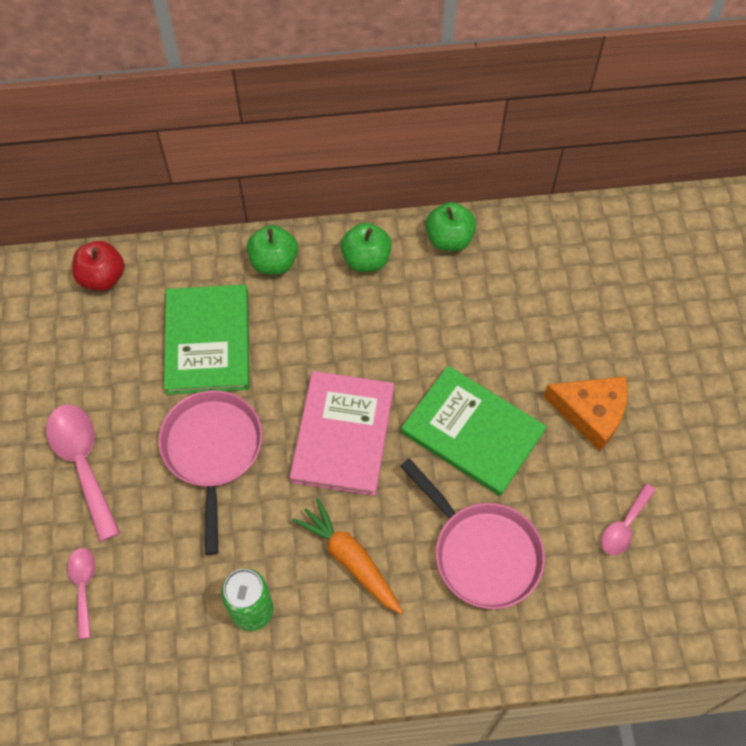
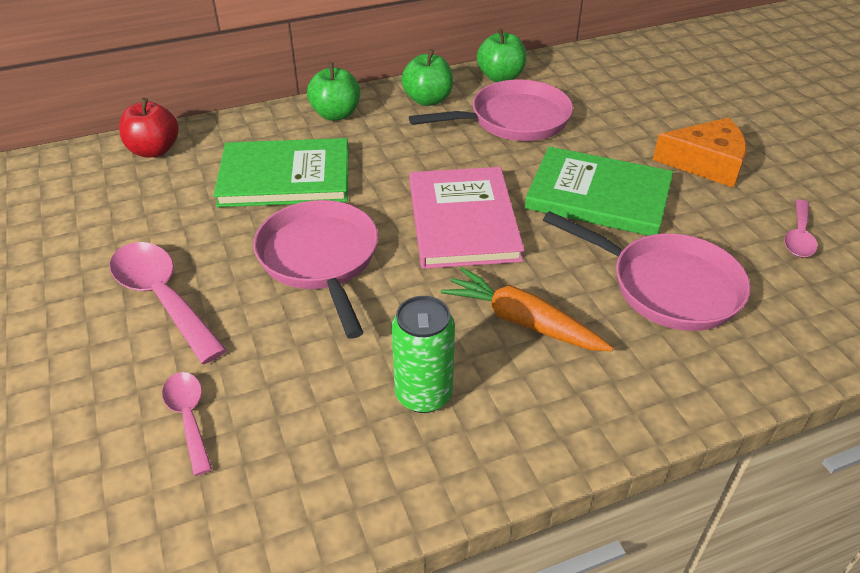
camera: 15 degrees left, 20 degrees down
(207, 341) = (285, 177): green book -> green book turned 75 degrees counterclockwise
(437, 309) = (513, 120): none -> pink pan

